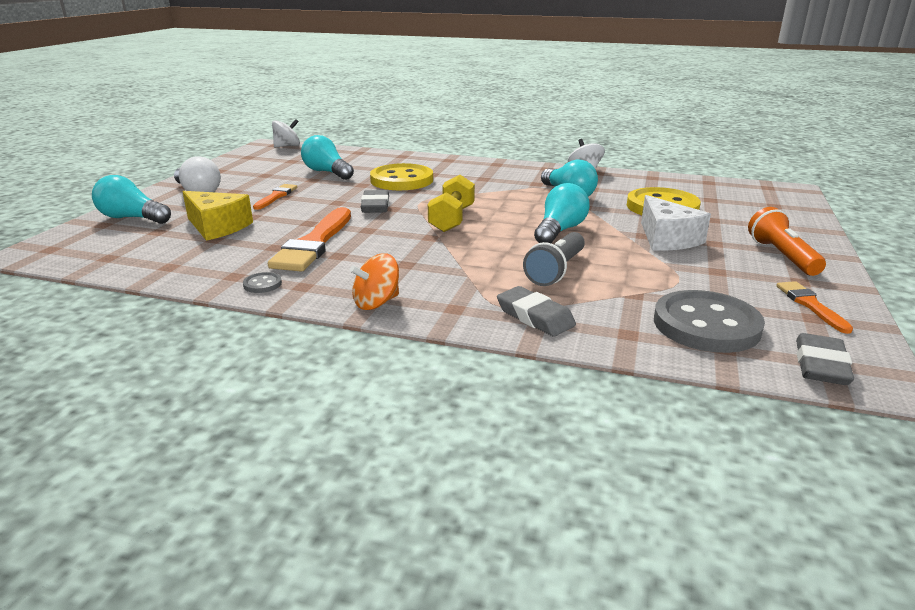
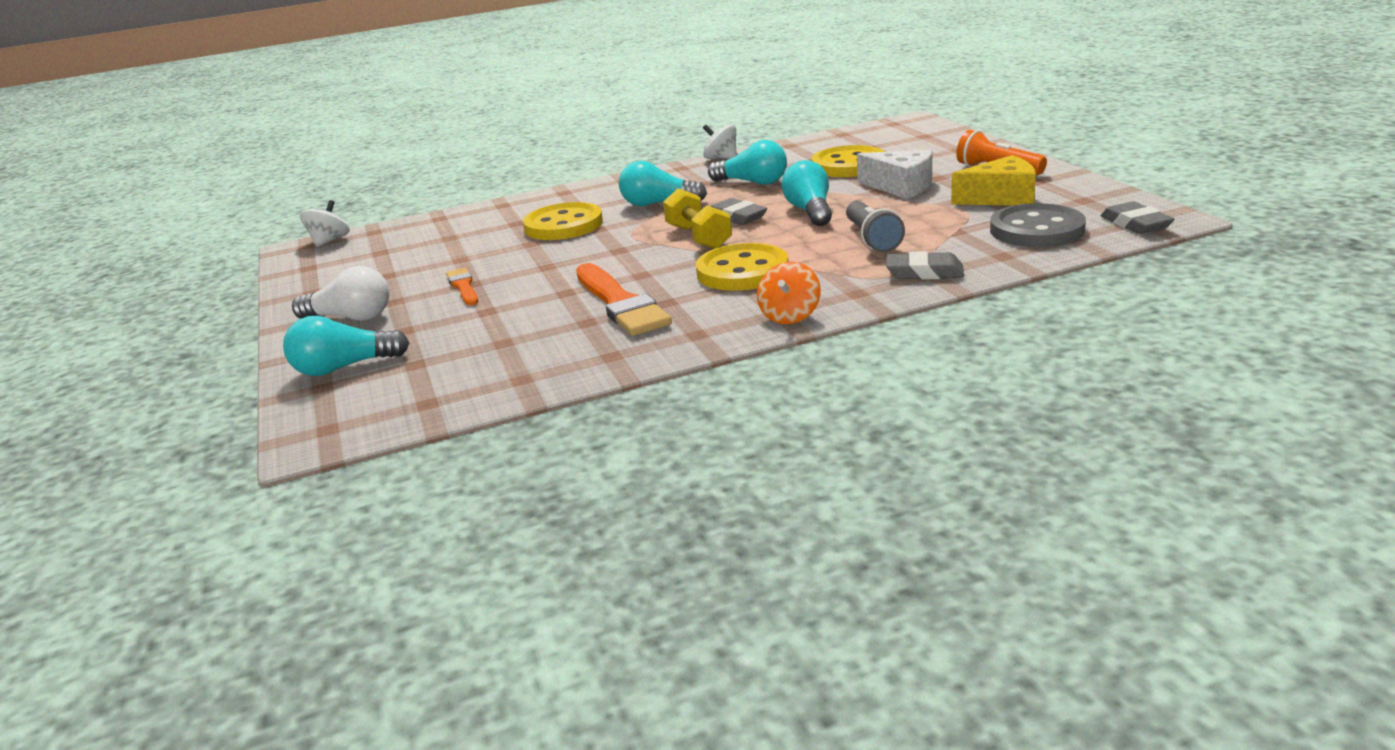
camera: 35 degrees left, 0 degrees up
(217, 227) = (476, 333): yellow cheese -> yellow cheese (1001, 198)
(262, 284) = (657, 348): grey button -> none
(327, 172) = (459, 247): turquoise light bulb -> turquoise light bulb (658, 204)
(375, 206) = (597, 255): grey eraser -> grey eraser (736, 217)
(423, 255) = (742, 271): none -> yellow button
(810, 305) = (1070, 193): orange brush -> none

